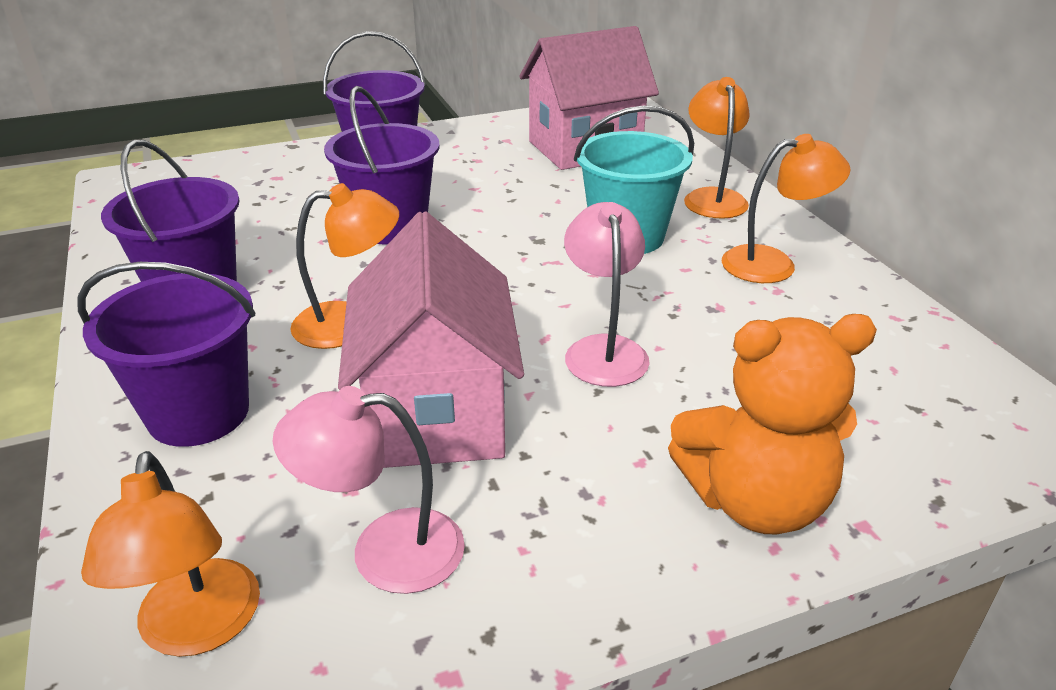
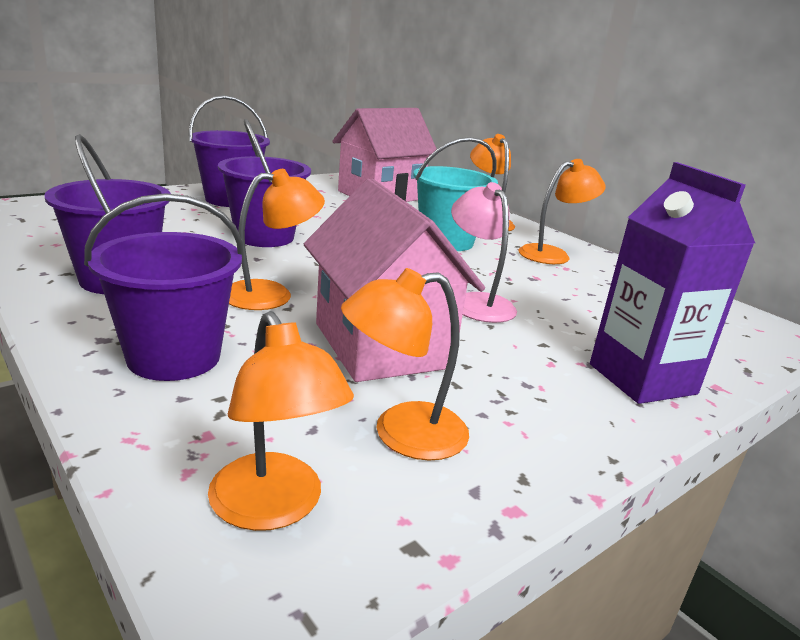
camera: 20 degrees left, 10 degrees down
(384, 551) = (402, 434): pink lamp -> orange lamp
(755, 501) = (642, 379): orange teddy bear -> purple carton

